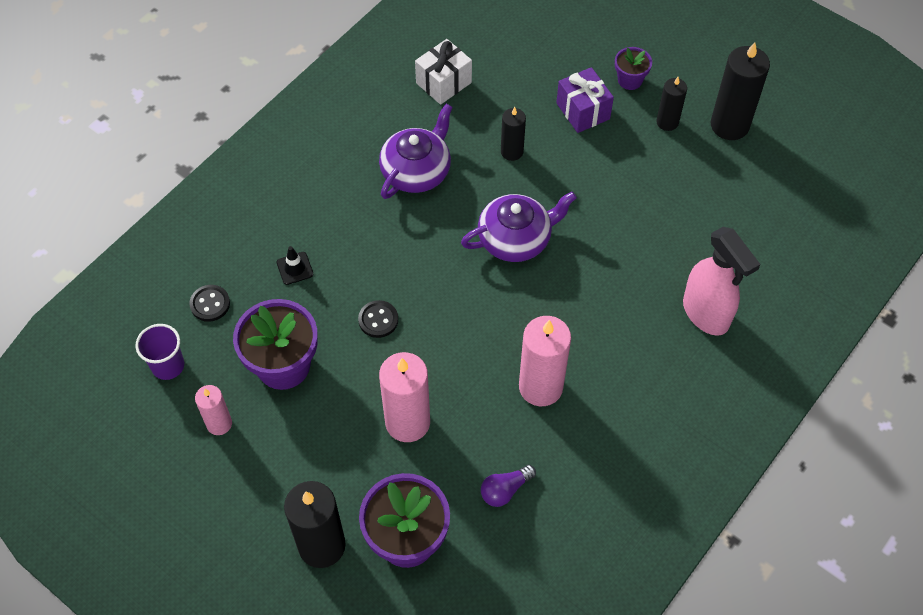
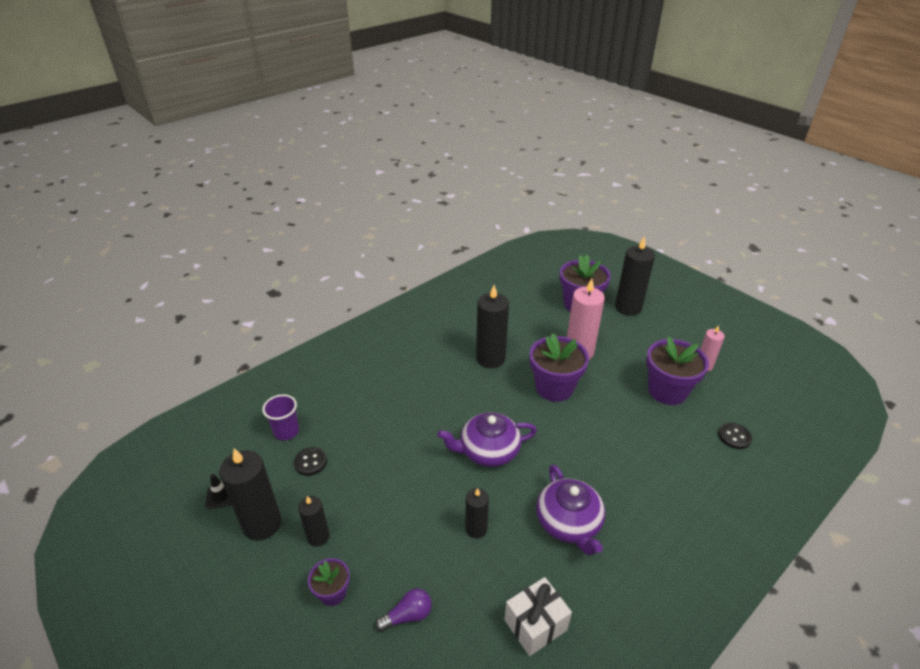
camera: 170 degrees left, 20 degrees down
(168, 366) = (752, 401): purple cup -> purple cup (286, 431)
(295, 268) = (671, 453): black traffic cone -> black traffic cone (221, 495)
(378, 320) = (600, 409): black button -> black button (310, 462)
(416, 171) = (569, 523): purple teapot -> purple teapot turned 60 degrees counterclockwise
(442, 346) = (554, 388): none -> purple flower pot
(505, 490) = (522, 317): purple light bulb -> purple light bulb (408, 615)
(540, 387) = (490, 358): pink candle -> black candle
(583, 111) = (395, 562): purple gift -> none
(706, 314) = (364, 383): pink spray bottle -> none

